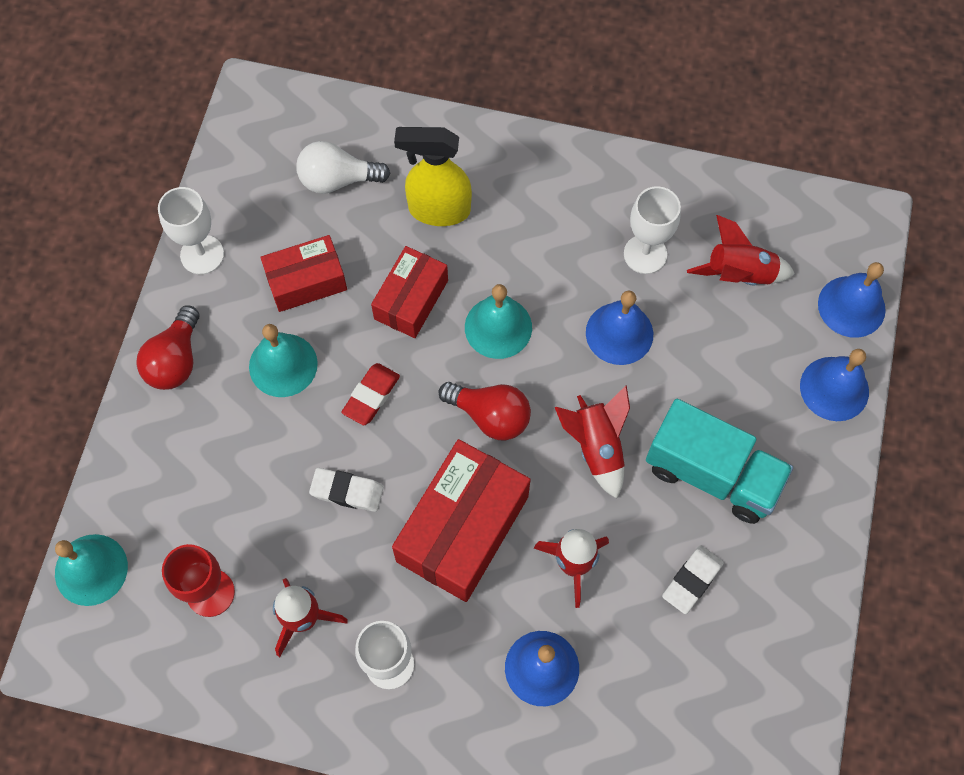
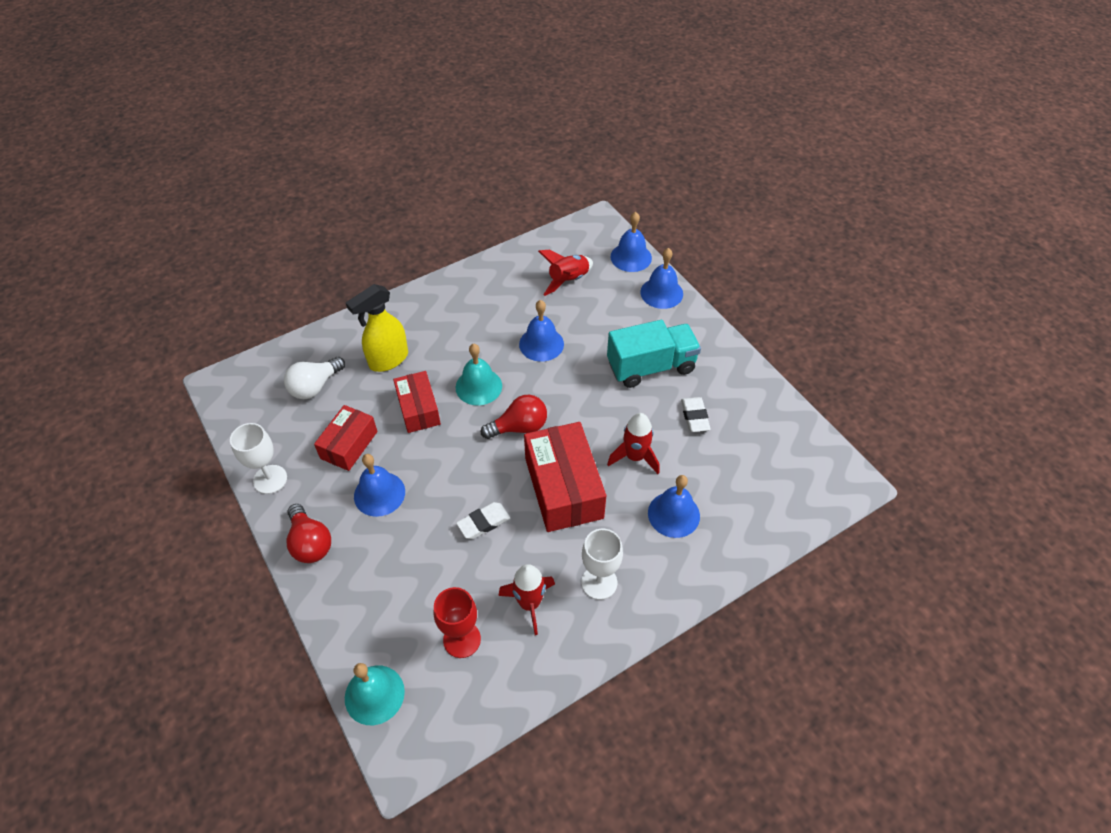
camera: 45 degrees left, 15 degrees down
(283, 365) = (379, 494): turquoise bell -> blue bell
(371, 396) = (446, 468): red eraser -> none
(596, 447) = (586, 398): red rocket -> none
(645, 254) = (515, 303): white goblet -> none

